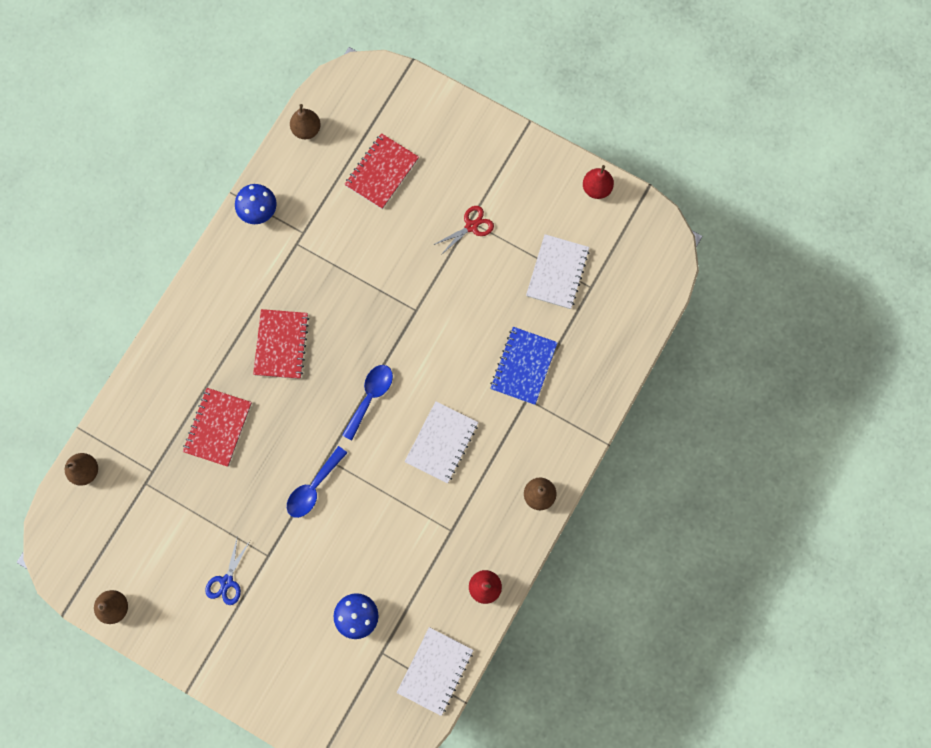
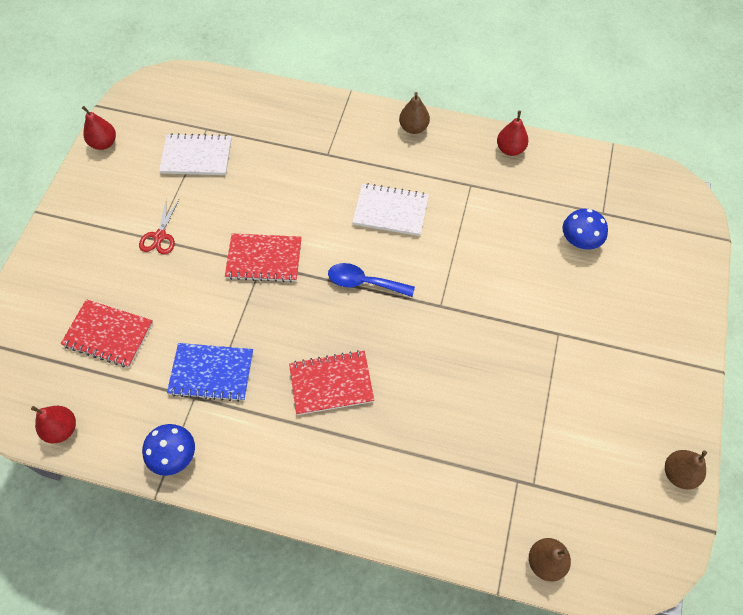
camera: 105 degrees left, 15 degrees down
(218, 427) = (443, 423): red notebook -> red notebook (264, 259)
(227, 581) = (600, 365): blue scissors -> none
(306, 129) = (62, 429): brown pear -> red pear
(313, 488) = (474, 310): blue spoon -> none
(435, 671) = (598, 169): white notebook -> none
(471, 226) = (160, 236): red scissors -> red scissors turned 120 degrees counterclockwise
(523, 366) = (296, 163): blue notebook -> blue notebook (211, 373)

